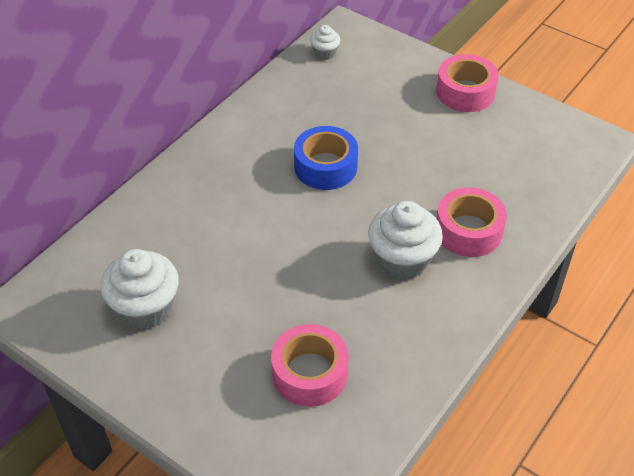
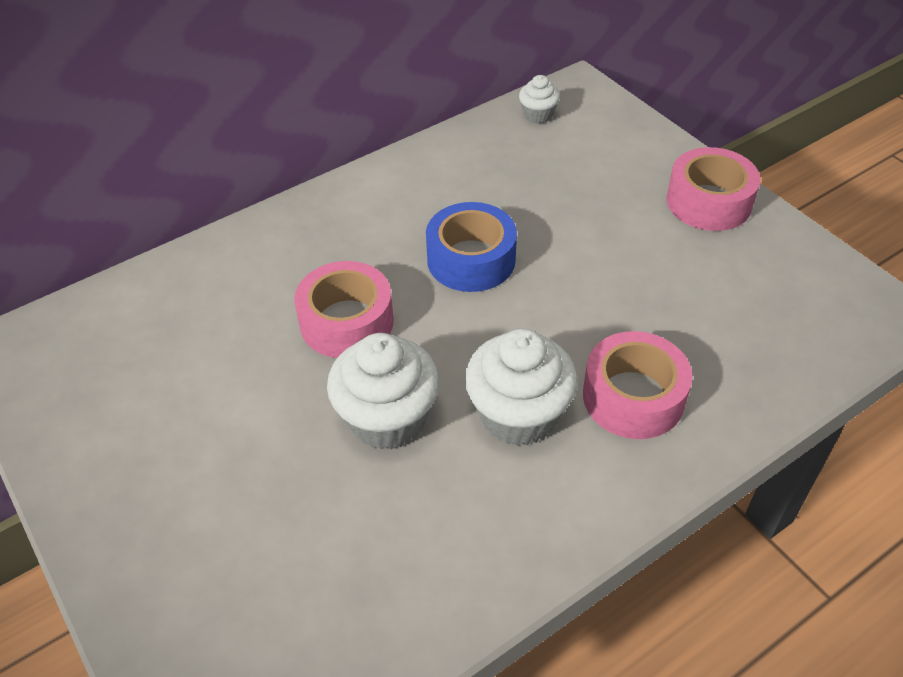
camera: 20 degrees right, 0 degrees up
(145, 308) = (148, 390): white cupcake -> white cupcake (387, 418)
(310, 373) = (312, 545): pink tape -> pink tape (347, 322)

